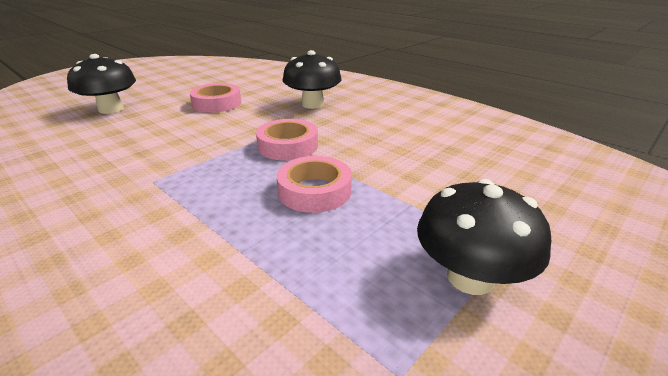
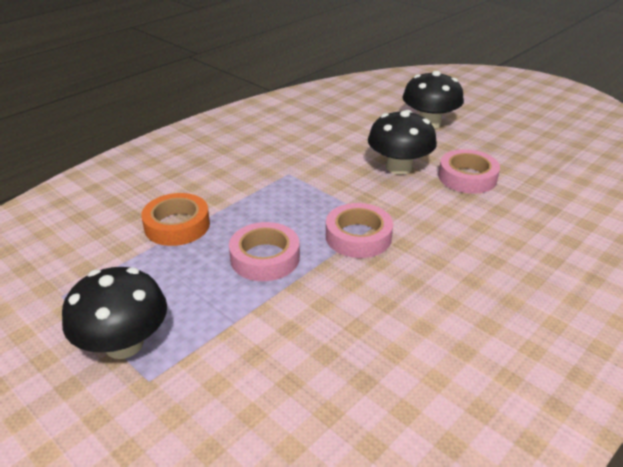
camera: 90 degrees right, 5 degrees up
(235, 263) = (177, 225): none -> orange tape
(312, 104) = (492, 250): black mushroom -> black mushroom (399, 167)

